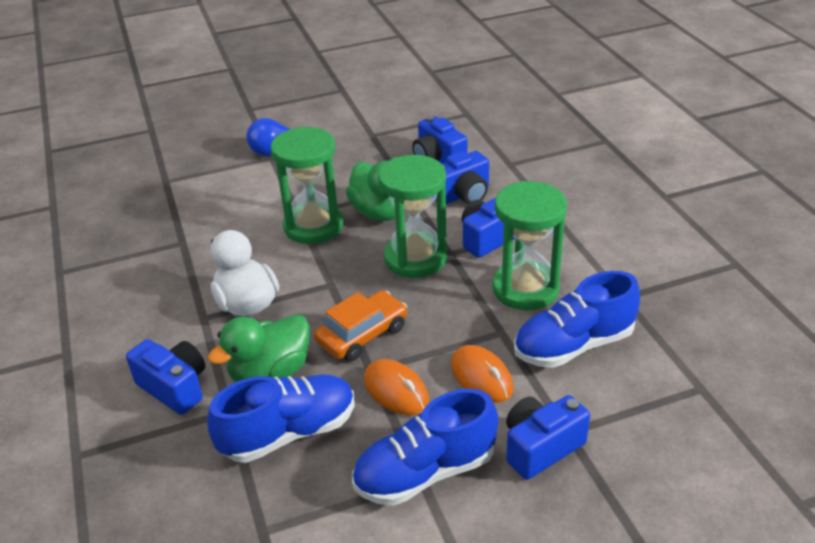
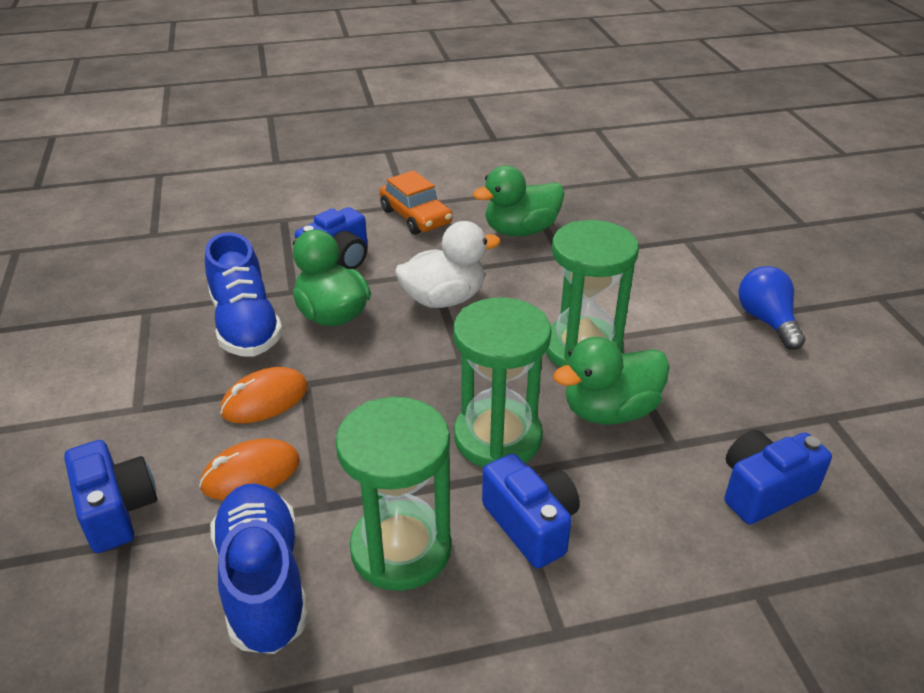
camera: 95 degrees right, 0 degrees up
(136, 269) = (520, 231): none -> green duck
(362, 335) = (364, 380): orange car -> orange car (415, 217)
(425, 472) = (143, 412): blue shoe -> none
(462, 195) = (653, 508): blue camera -> none

